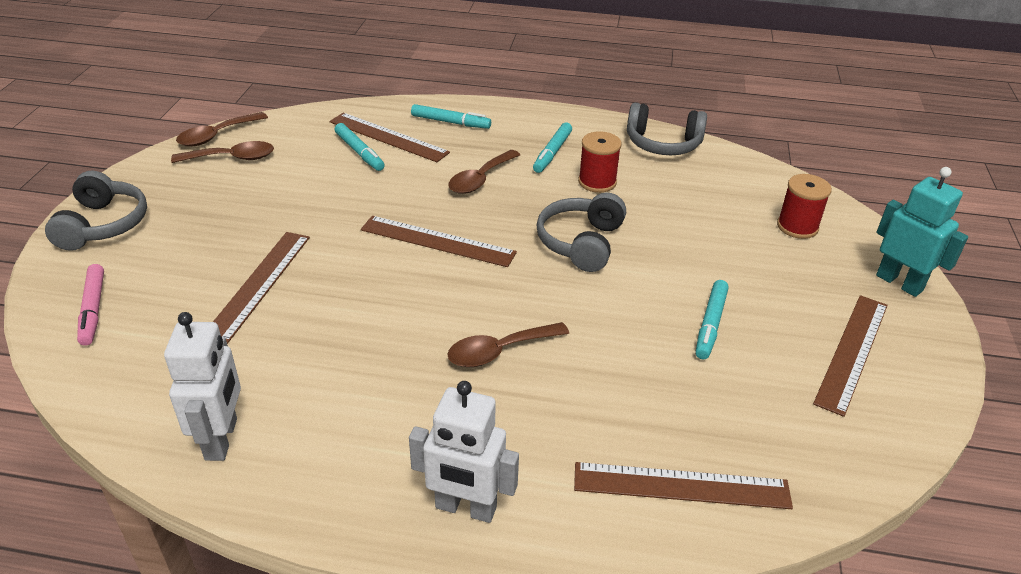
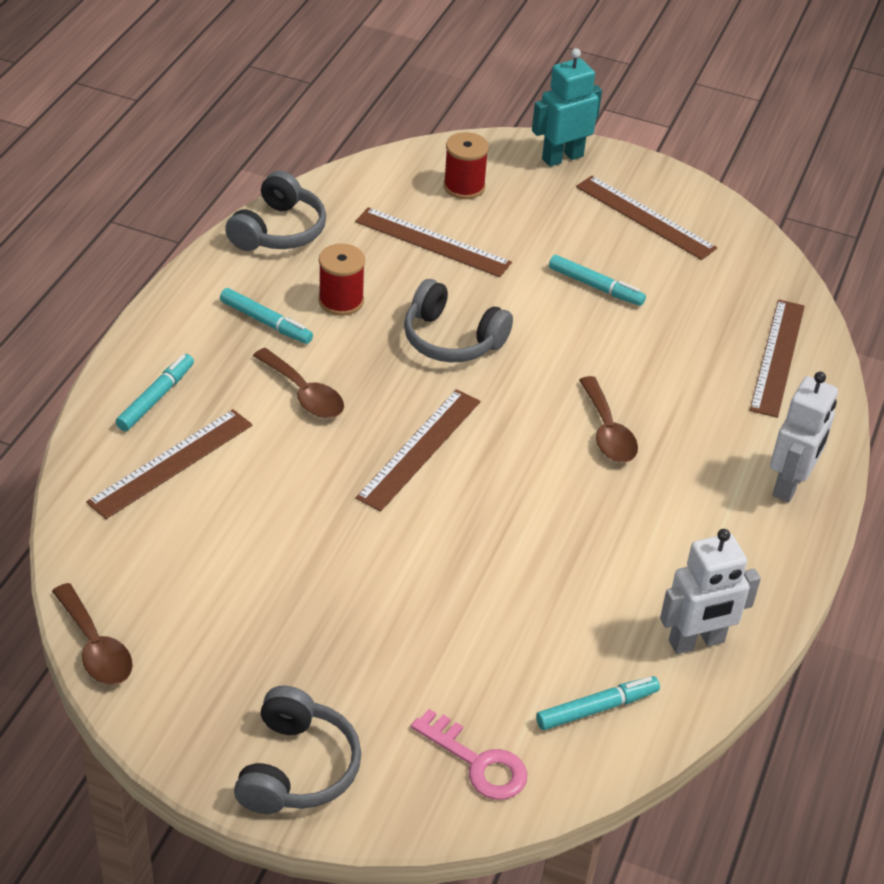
camera: 80 degrees left, 5 degrees up
(93, 309) = (477, 762): pink marker -> pink key
(103, 225) = (297, 768): grey headphones -> grey headphones turned 90 degrees clockwise
(222, 439) = (696, 642): white robot -> white robot turned 150 degrees clockwise
(232, 158) = (167, 629): brown spoon -> none
(259, 284) = (463, 608): brown ruler -> brown ruler (432, 242)
(359, 152) = (201, 495): turquoise marker -> turquoise marker (597, 708)

